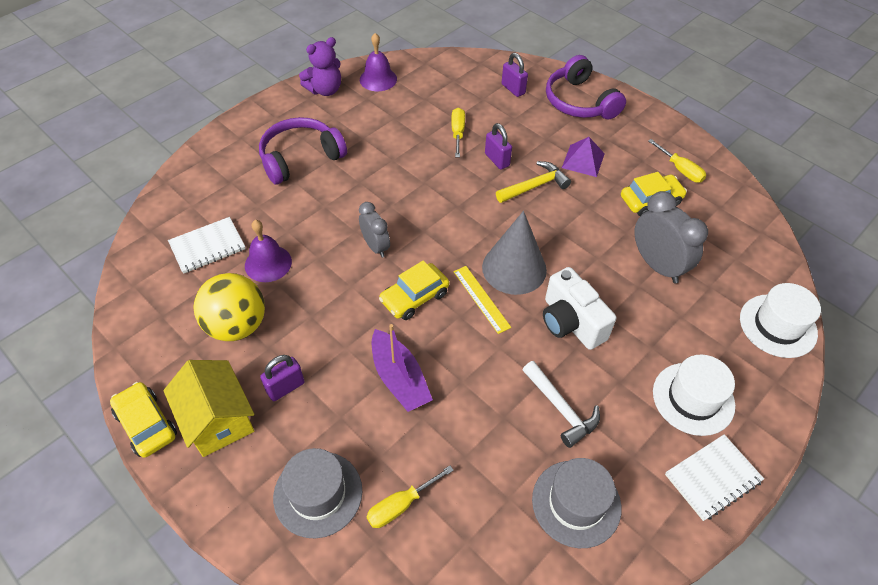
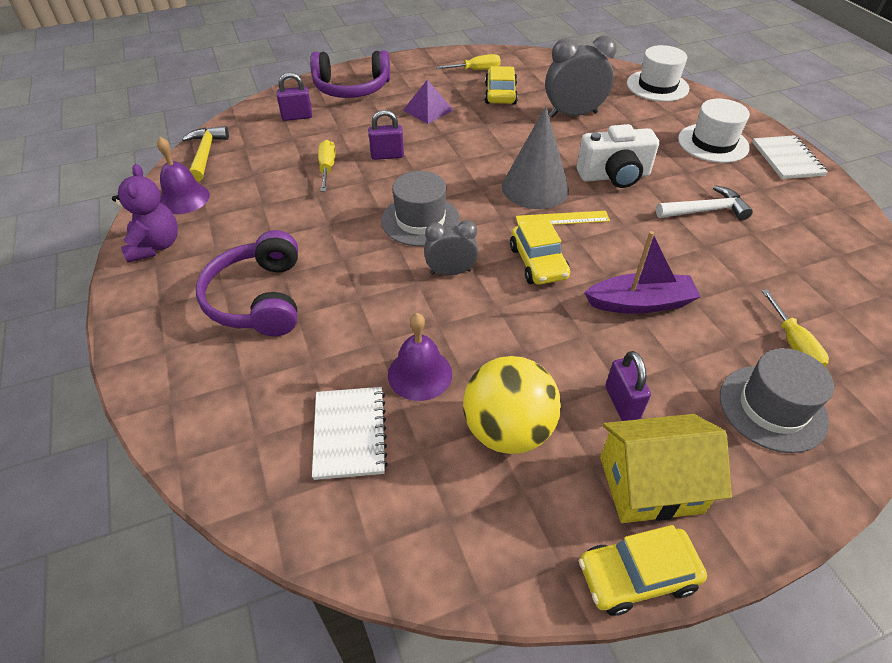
camera: 65 degrees left, 5 degrees down
(457, 133) = (327, 168): yellow screwdriver -> yellow screwdriver turned 60 degrees clockwise
(535, 186) = (439, 145): yellow hammer -> yellow hammer (206, 153)
(576, 503) = (802, 232): grey hat -> grey hat (420, 220)

